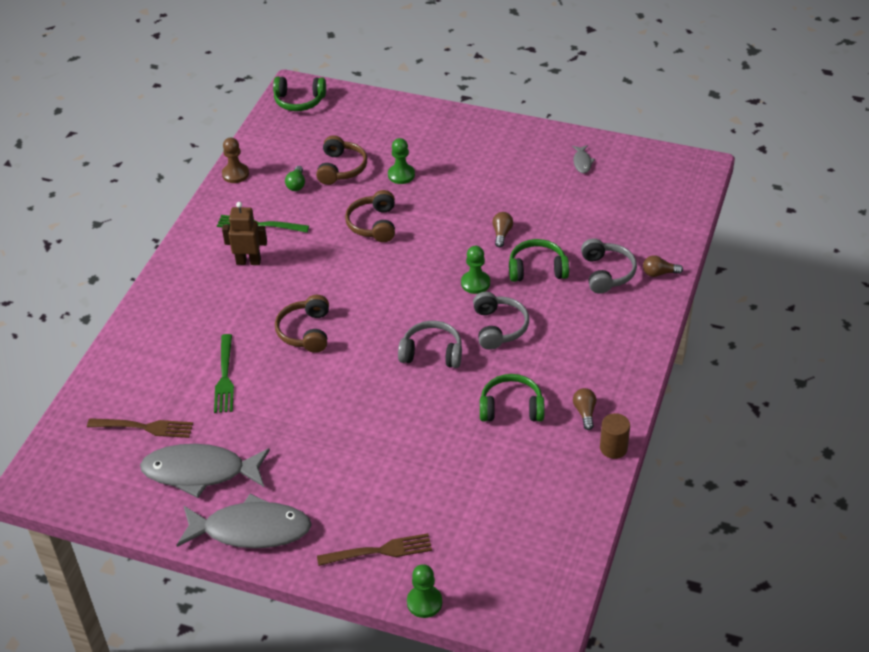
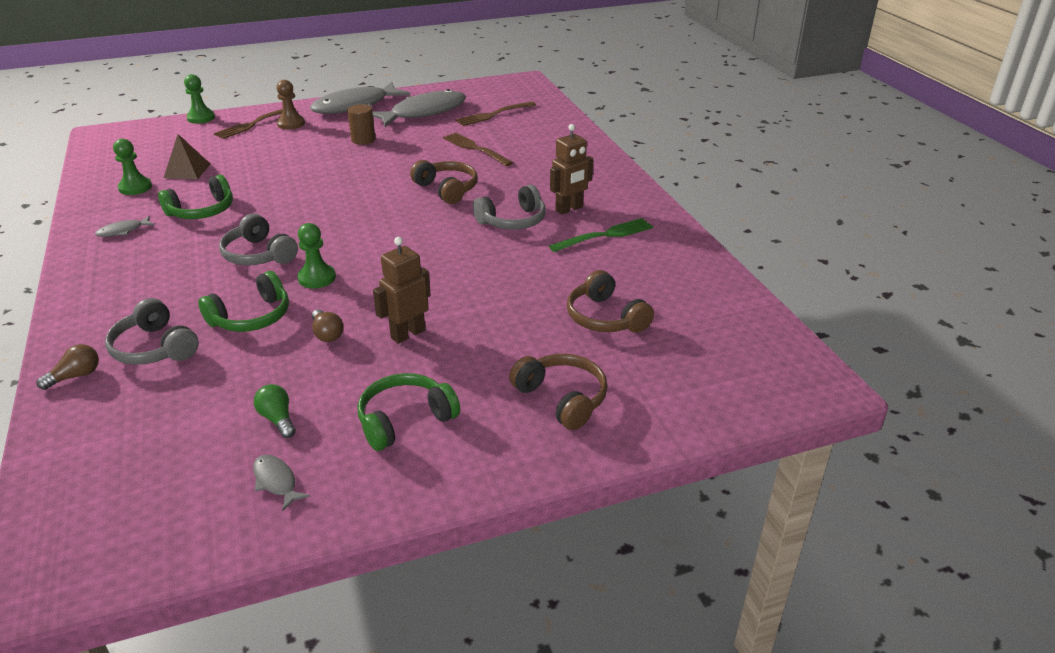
camera: 140 degrees right, 10 degrees down
(225, 377) = (475, 149): green fork -> brown fork
(235, 174) = (704, 263): brown pawn -> brown pawn (291, 124)
(296, 184) = (627, 281): green light bulb -> green light bulb (278, 419)
(299, 101) = (783, 370): green headphones -> green headphones (405, 420)
(374, 224) = (490, 282): brown headphones -> brown headphones (562, 398)
(401, 175) = (524, 343): green pawn -> green pawn (135, 187)
(432, 353) = (312, 216): grey headphones -> grey headphones (512, 221)
(457, 211) = (407, 334): none -> brown robot
(493, 485) = (187, 171): none -> brown pyramid
(585, 412) = (123, 231): brown light bulb -> grey fish
(613, 448) = (81, 220): brown cylinder -> brown cylinder (363, 140)

